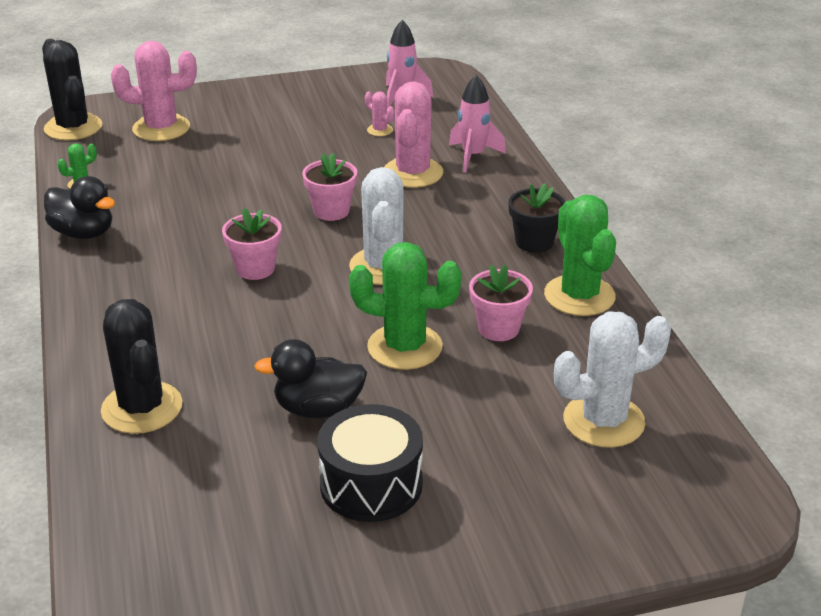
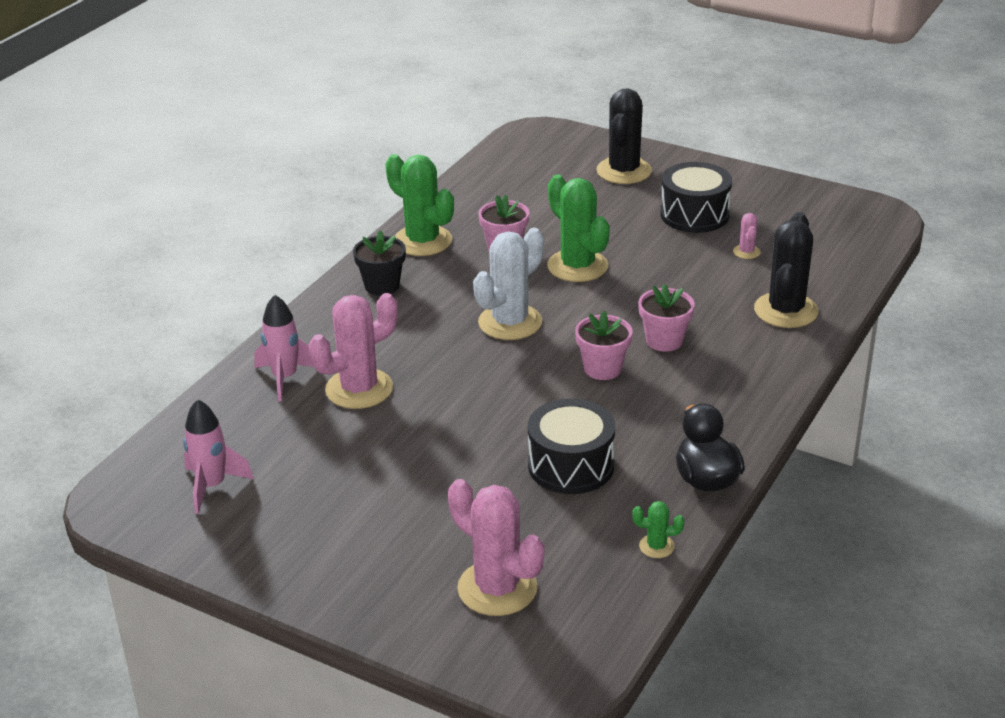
camera: 135 degrees left, 0 degrees up
(73, 127) = (588, 652): black cactus -> black cactus (624, 171)
(195, 198) = (571, 466): none -> black drum
(318, 409) = (677, 259): black duck -> none
(331, 211) = (478, 388): pink flower pot -> pink flower pot (664, 341)
(380, 130) = (305, 453): pink cactus -> pink cactus (746, 252)
(579, 296) = (422, 241): green cactus -> green cactus turned 75 degrees counterclockwise
(603, 421) = (531, 183): white cactus -> none

